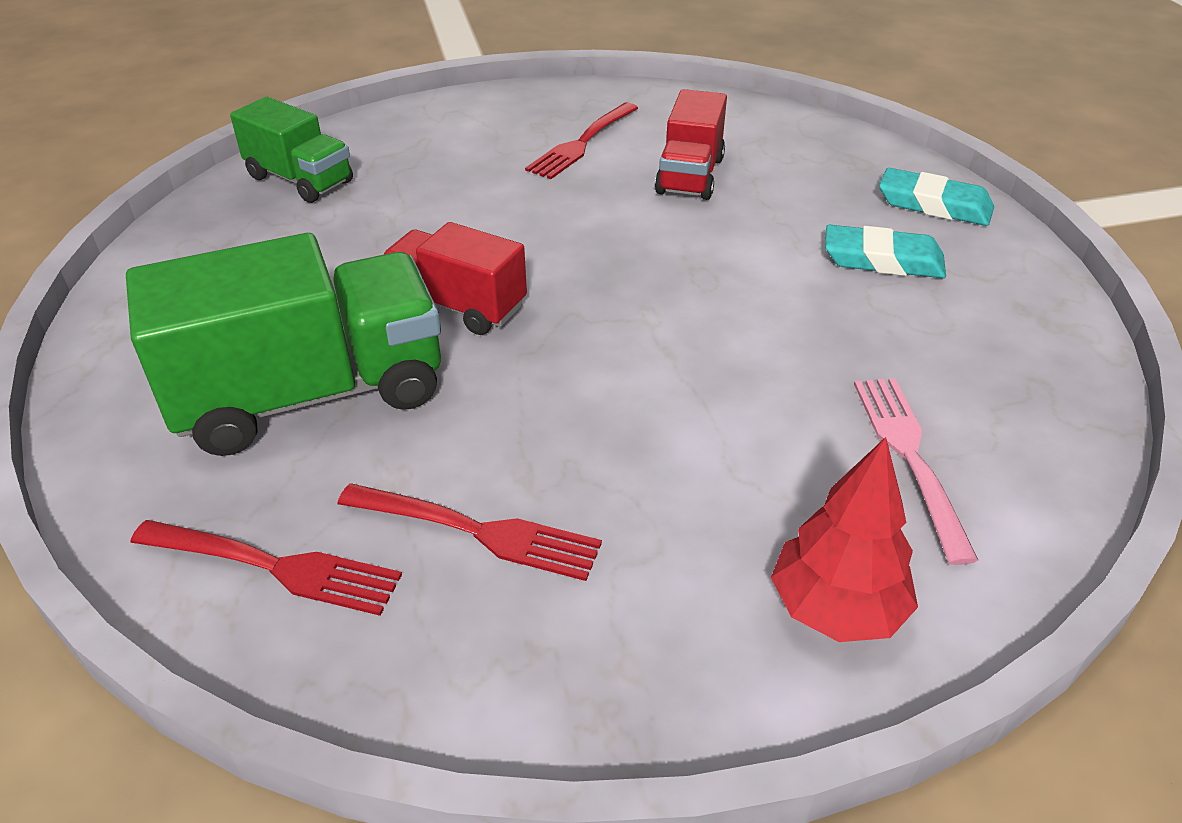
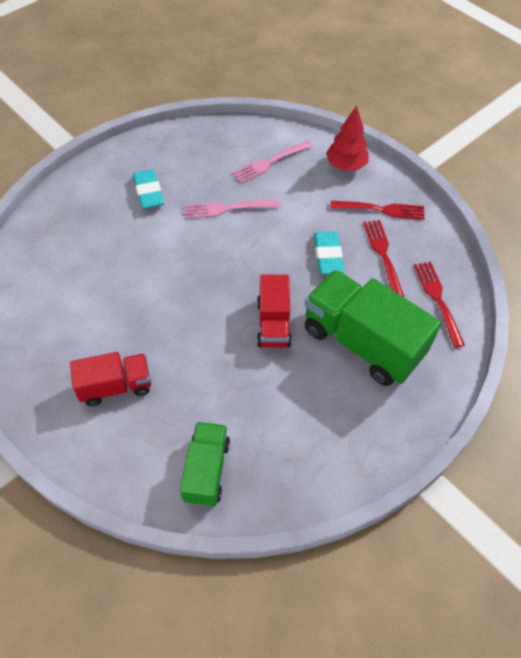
camera: 120 degrees left, 15 degrees up
(582, 142) = (88, 345): red fork -> red fork (380, 210)
(690, 176) = (104, 281): red truck -> red truck (115, 386)
(782, 342) = (228, 208): none -> pink fork
(934, 205) = (88, 185): turquoise eraser -> turquoise eraser (327, 255)

